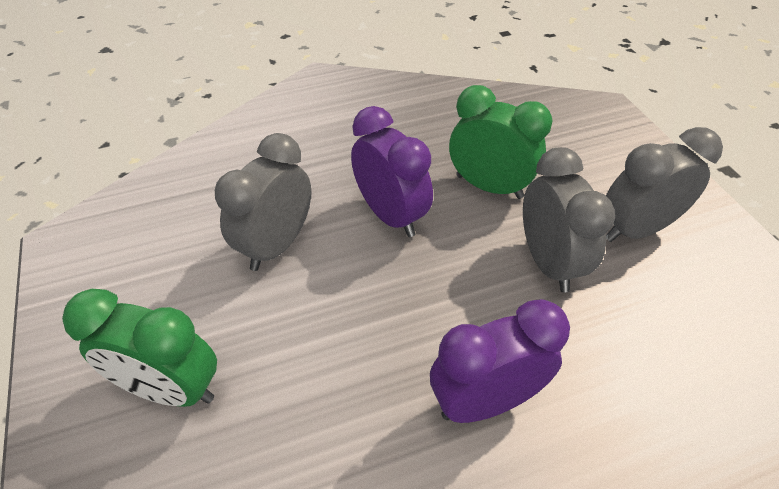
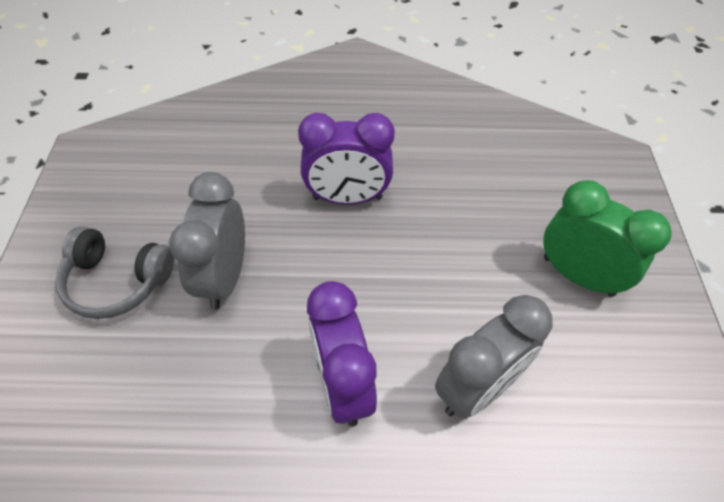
camera: 160 degrees left, 5 degrees up
(489, 186) = (212, 387): green clock -> none
(635, 229) = (117, 282): grey clock -> grey headphones

